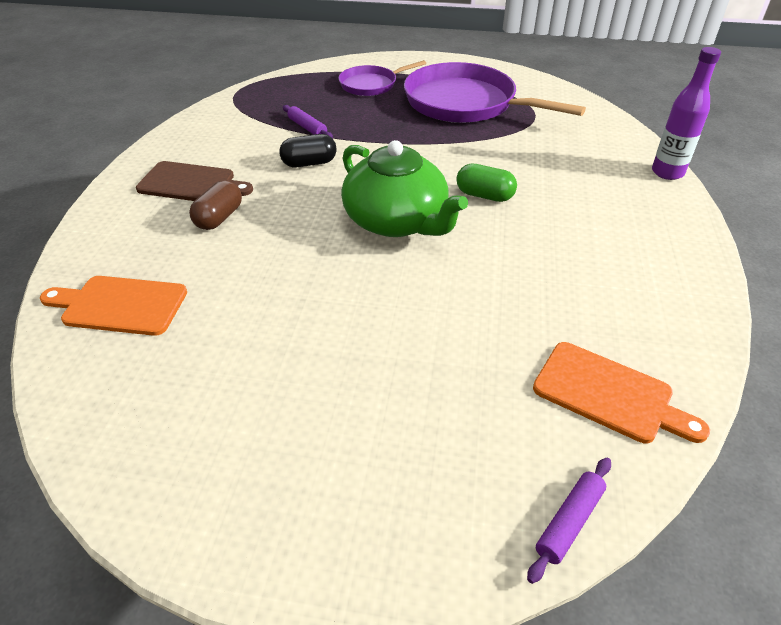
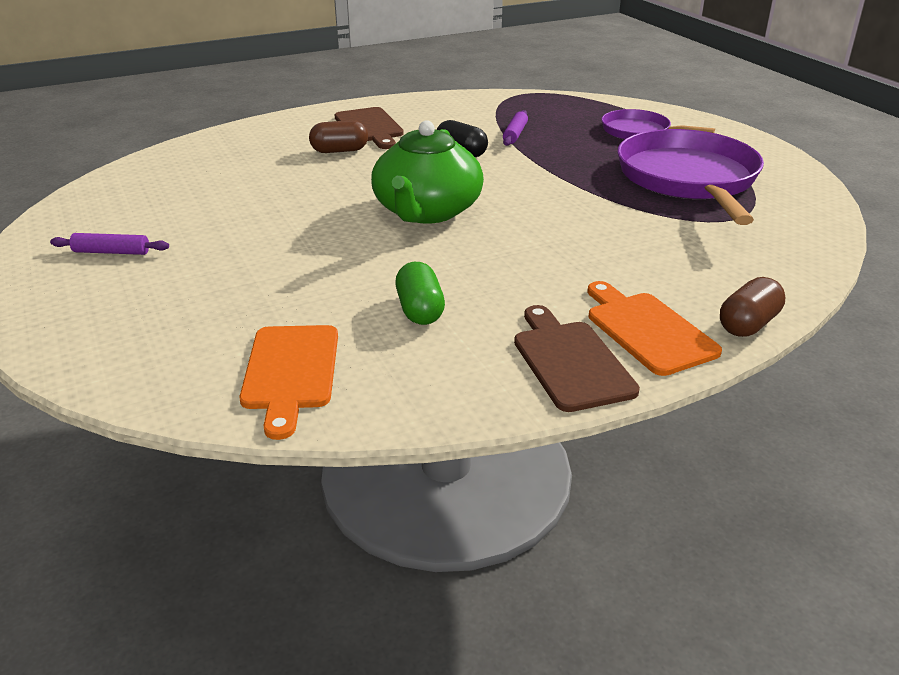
camera: 55 degrees right, 10 degrees down
(120, 305) = (207, 159): orange cutting board -> orange cutting board (647, 330)
(484, 195) = (526, 236): green capsule -> green capsule (419, 310)
(569, 522) = (121, 386): purple rolling pin -> purple rolling pin (111, 252)
(667, 173) = (748, 324): purple bottle -> brown capsule
(672, 253) = (570, 361): none -> brown cutting board

